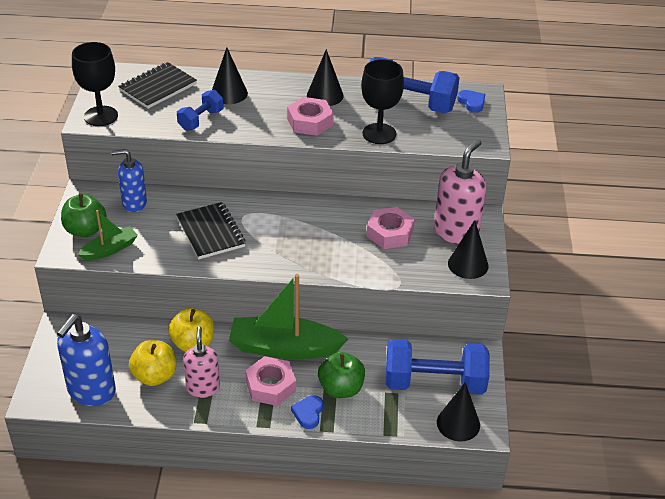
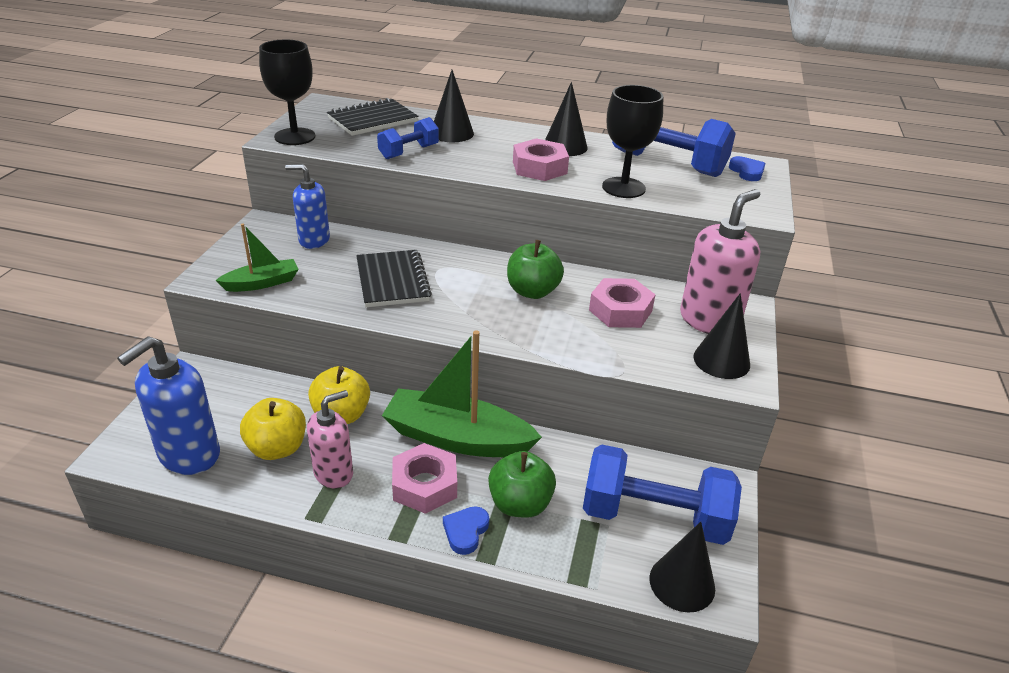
camera: 10 degrees right, 5 degrees down
(85, 230) = (243, 260): green apple -> green apple (532, 291)
(203, 388) = (334, 473): pink soap dispenser -> pink soap dispenser turned 45 degrees clockwise

